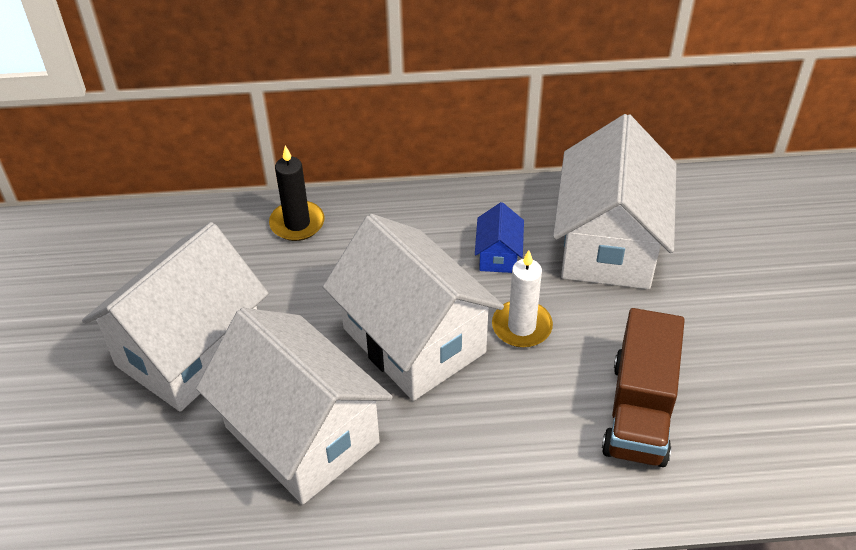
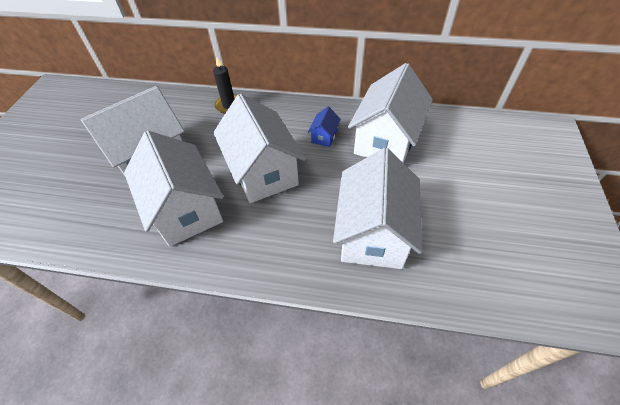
camera: 15 degrees right, 5 degrees up
(521, 326) = (323, 175): white candle -> none
(639, 411) = (373, 233): brown truck -> white house

